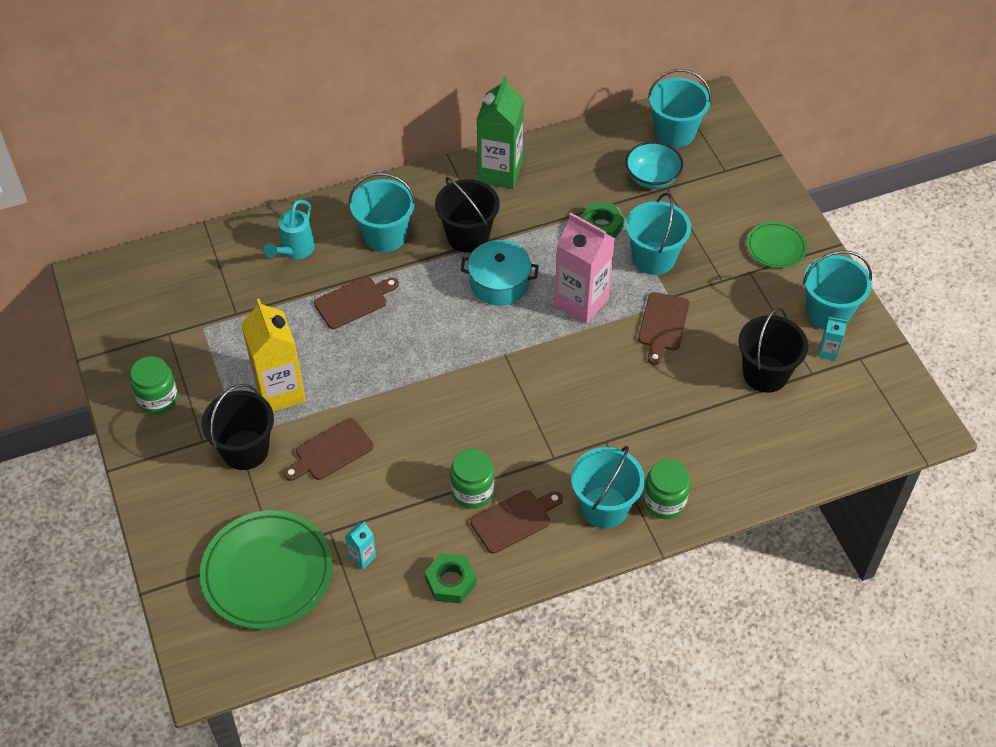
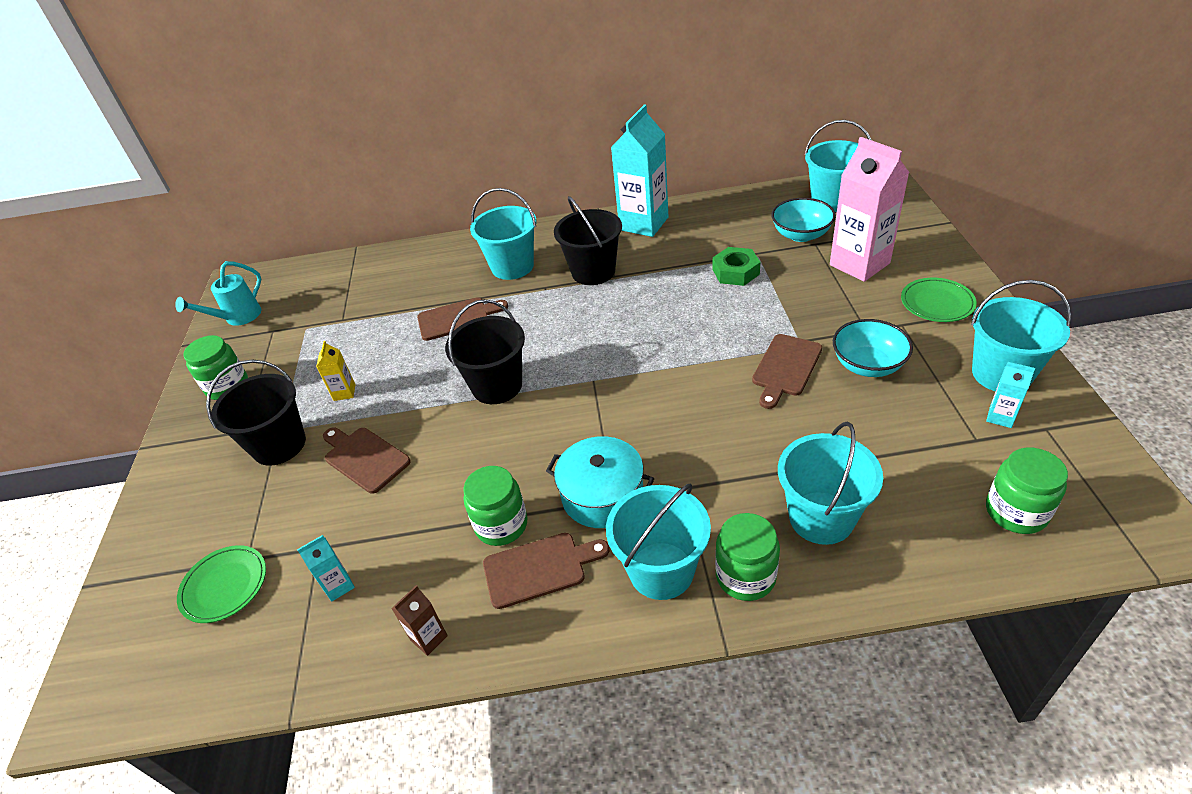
camera: 20 degrees right, 10 degrees down
(267, 573) = (224, 586): green plate -> green plate, size x0.53
(280, 392) = (344, 392): yellow carton -> yellow carton, size x0.44
(294, 250) = (423, 273): turquoise watering can -> turquoise watering can (238, 318)
(331, 451) = (364, 458): brown cutting board -> brown cutting board turned 60 degrees clockwise
(450, 582) = (429, 638): green nut -> brown carton
(499, 283) = (611, 313): turquoise pot -> turquoise pot (602, 495)
(500, 172) = (644, 224): green carton -> turquoise carton
(581, 302) = (695, 338): pink carton -> pink carton (859, 264)
(654, 258) = (788, 303): turquoise bucket -> turquoise bucket (821, 517)
(727, 315) = (867, 365): none -> turquoise bowl
(765, 374) = (910, 433): black bucket -> black bucket (497, 386)
(840, 427) = (1016, 512): none -> green jar

